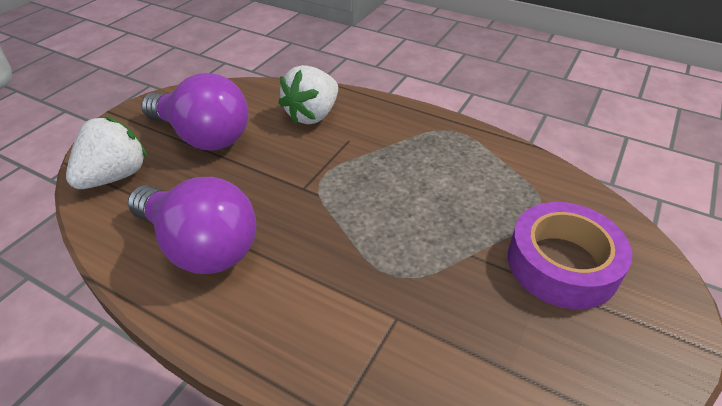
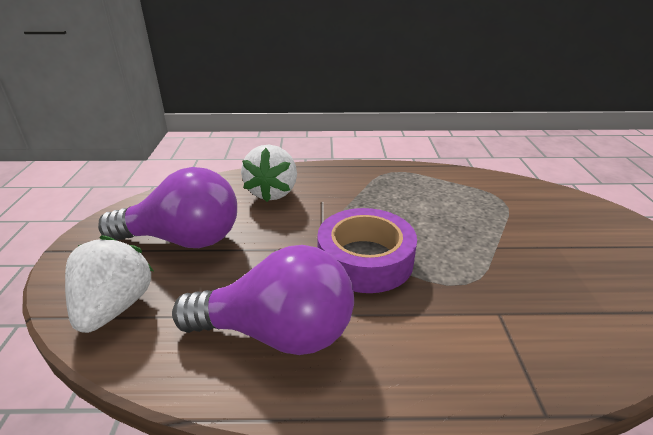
camera: 30 degrees left, 10 degrees down
(562, 264) = (555, 230): purple tape -> purple tape (365, 259)

